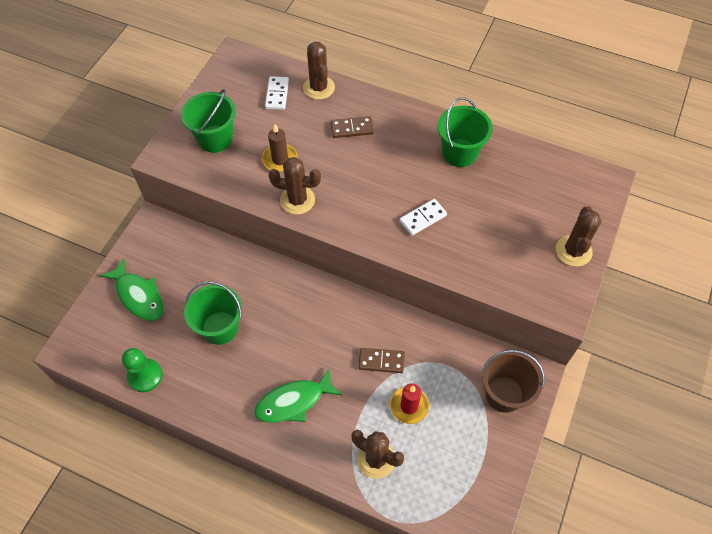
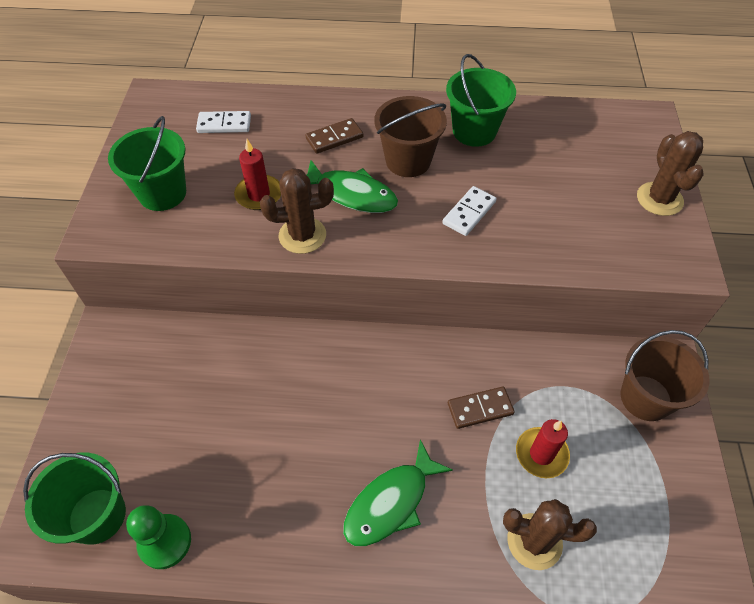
camera: 20 degrees left, 5 degrees down
(138, 296) = (117, 431): green fish -> green fish (351, 194)
(220, 328) = (249, 437): green bucket -> green bucket (97, 515)
(277, 94) = (224, 124): white domino -> white domino turned 75 degrees counterclockwise
(280, 159) = (259, 195): brown candle -> red candle
(319, 88) = (273, 105): brown cactus -> none
(397, 163) = (408, 161): none -> brown bucket

